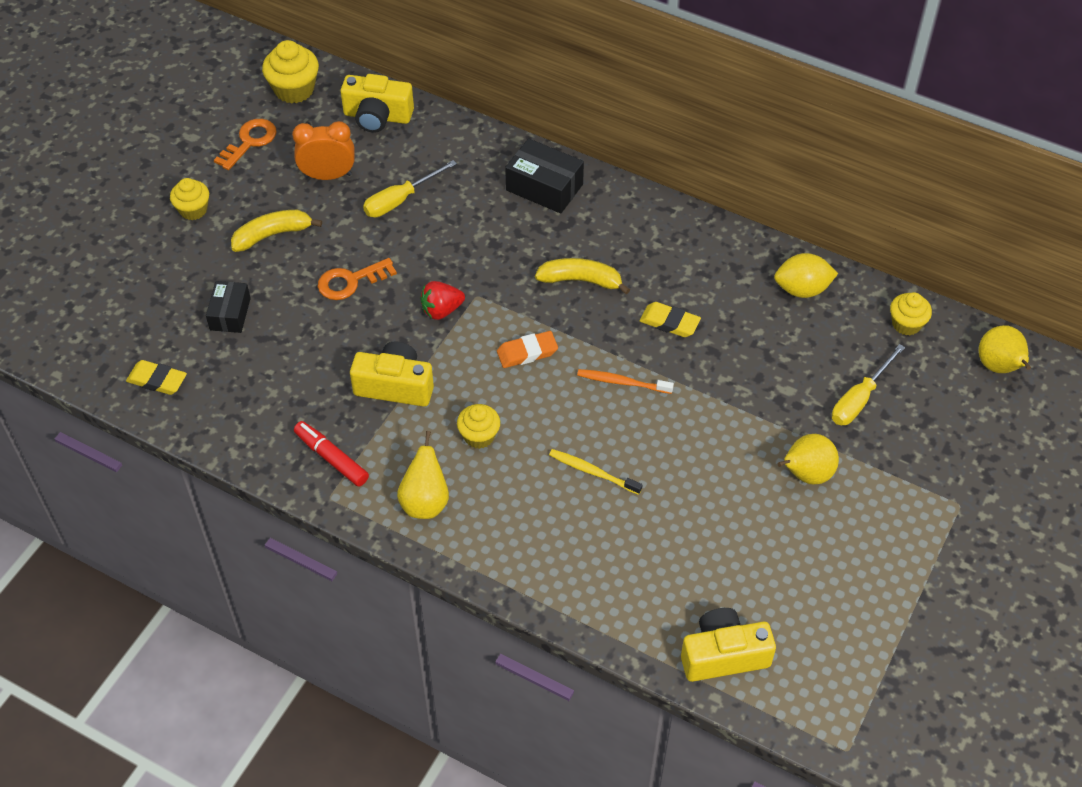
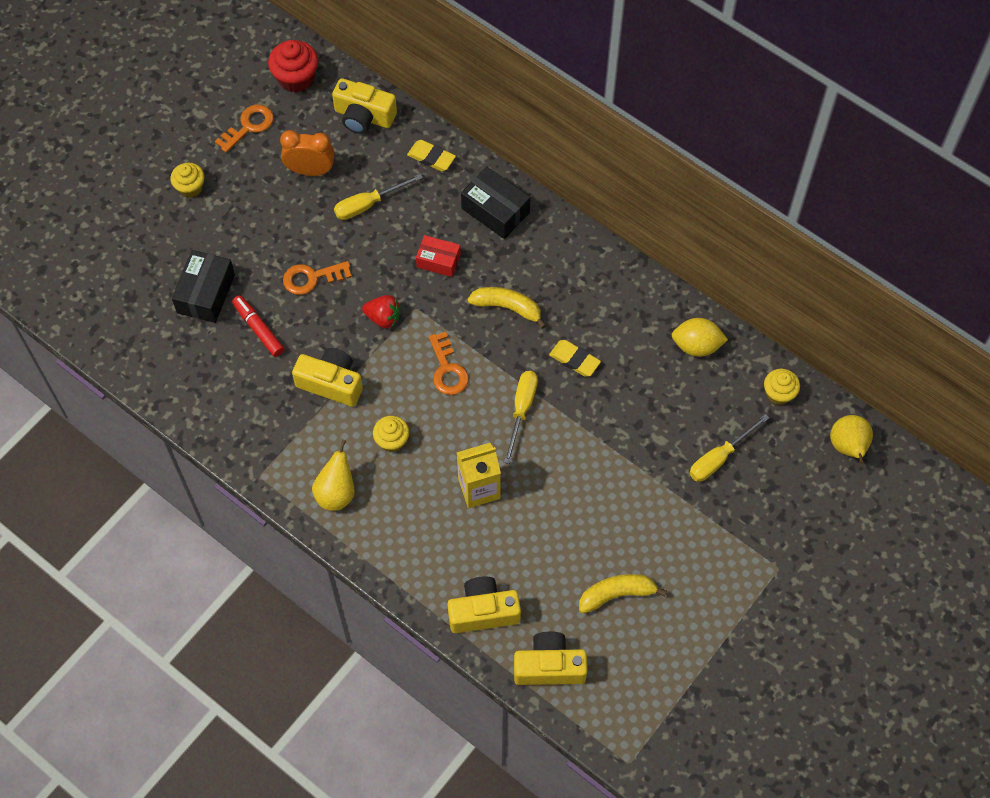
camera: 10 degrees right, 10 degrees up
(157, 380) = (137, 347): yellow eraser -> yellow eraser (431, 158)
(230, 314) = (206, 294): black box -> black box, size x1.51
(272, 235) = (253, 222): yellow banana -> yellow banana (617, 594)
(294, 89) = (296, 78): yellow cupcake -> red cupcake
(331, 458) = (267, 441): red marker -> red marker (258, 329)
(441, 310) = (383, 318): red strawberry -> red strawberry turned 150 degrees counterclockwise
(492, 245) = (438, 261): none -> red box
(527, 352) = (447, 369): orange eraser -> orange key
(592, 472) = (479, 488): yellow toothbrush -> yellow carton
(622, 382) = (521, 410): orange toothbrush -> yellow screwdriver
(629, 606) = (483, 612): none -> yellow camera
(806, 474) = (656, 520): yellow pear -> none

